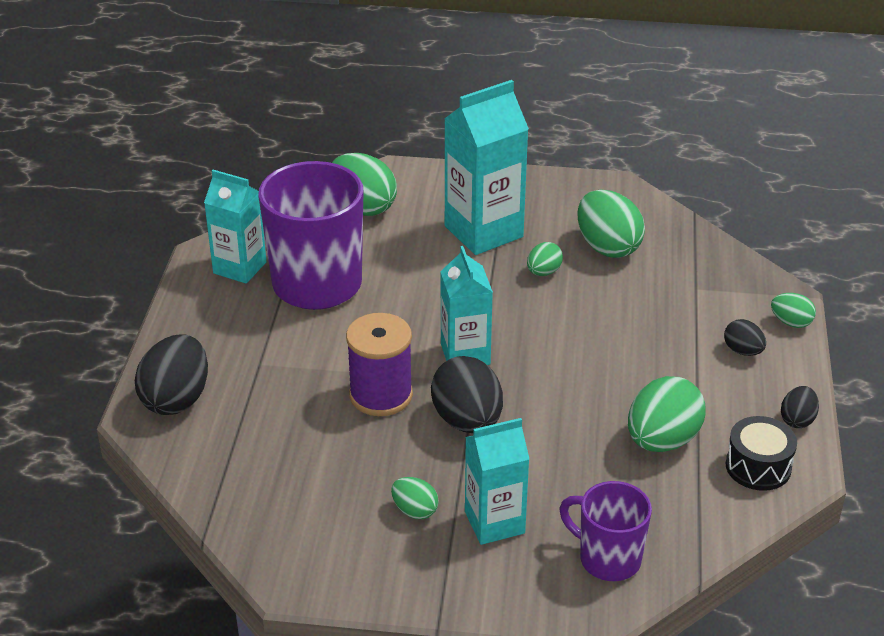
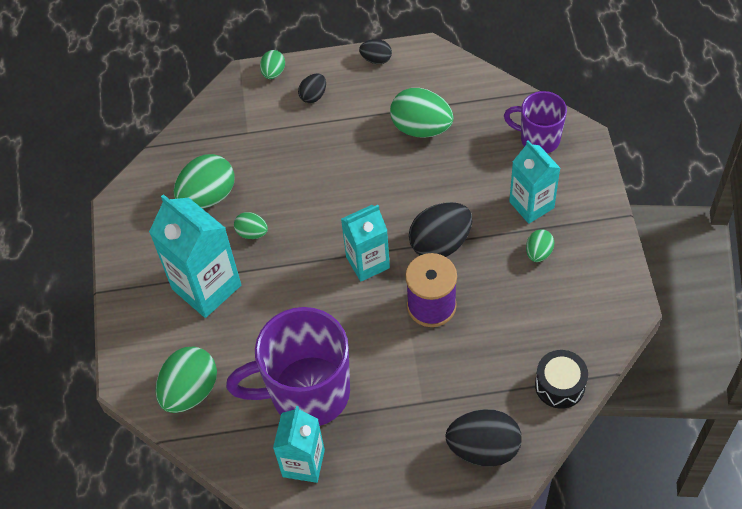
camera: 100 degrees left, 20 degrees up
(608, 559) = (538, 139): purple mug -> purple mug turned 90 degrees clockwise
(758, 466) = (428, 74): black drum -> black drum (559, 385)

